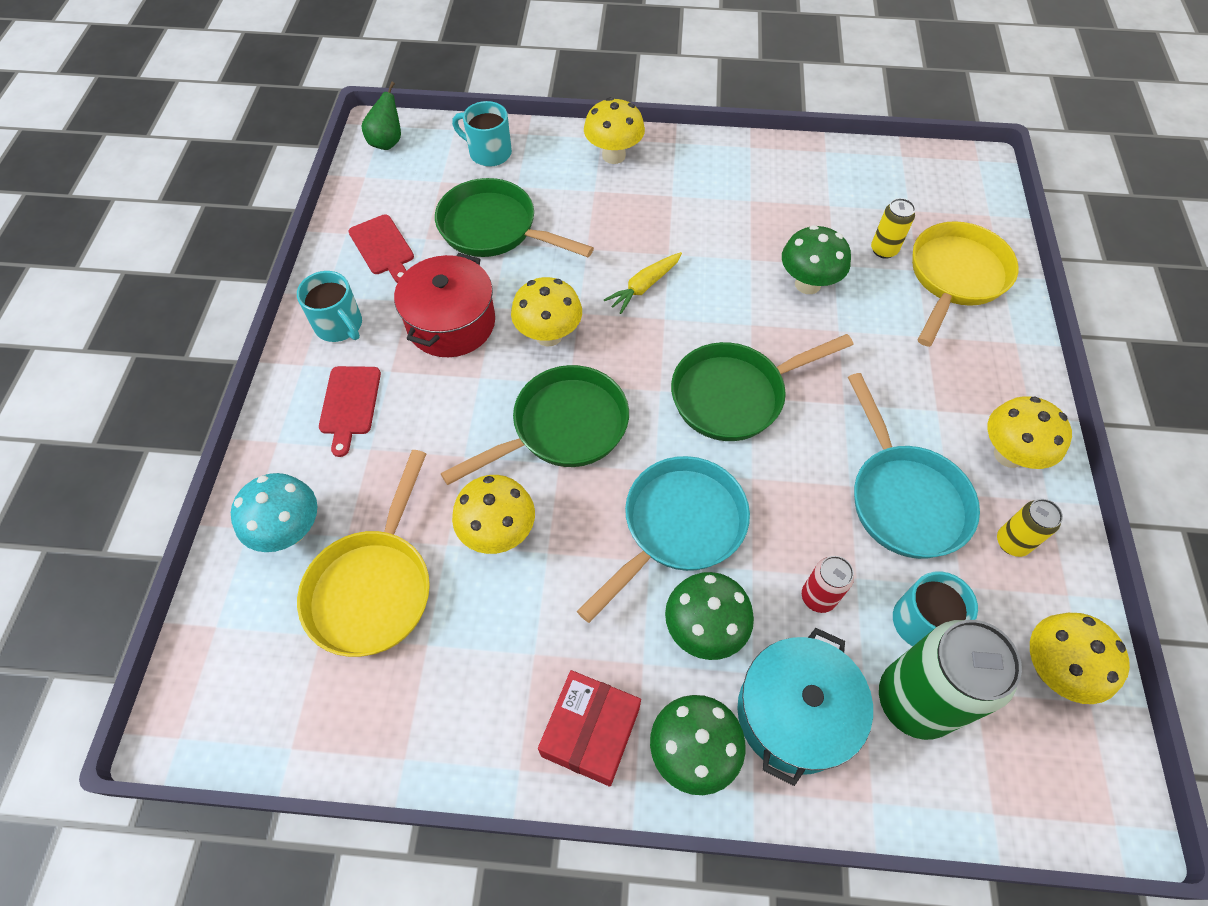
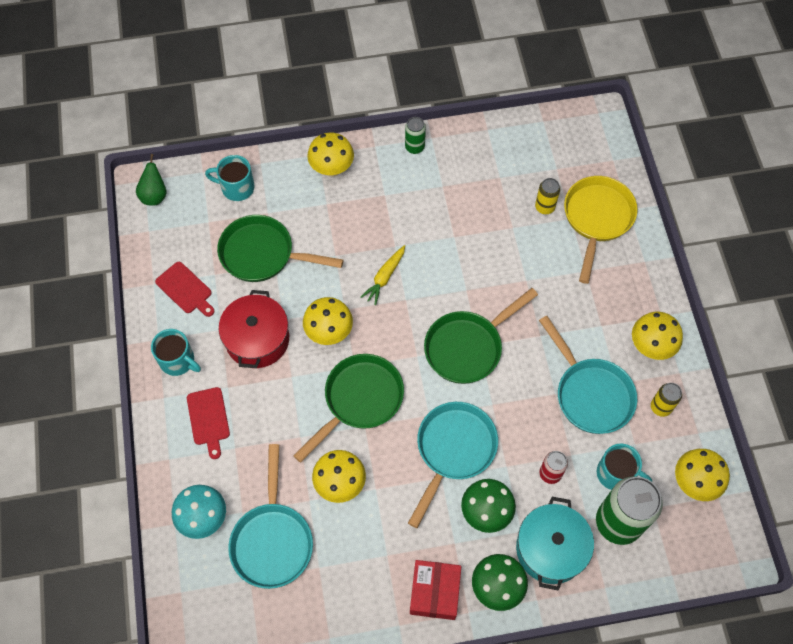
camera: 15 degrees left, 5 degrees up
(374, 587) = (272, 540): yellow pan -> turquoise pan
(726, 152) = (414, 147): none -> green can
(807, 284) = (497, 248): green mushroom -> none

